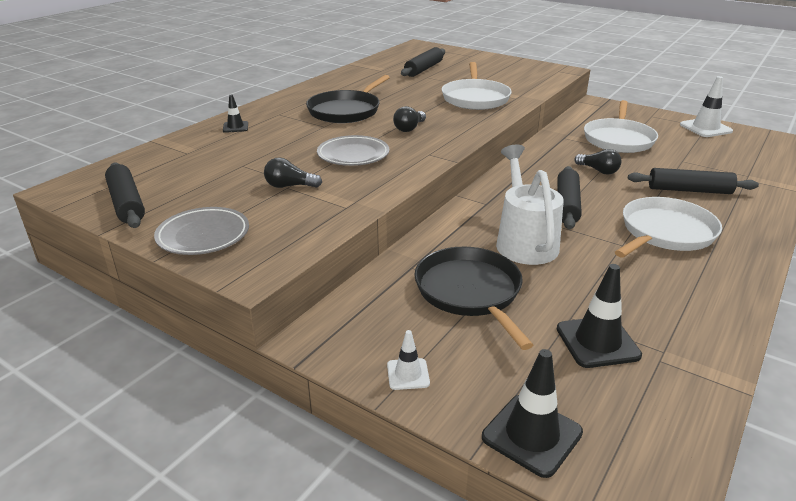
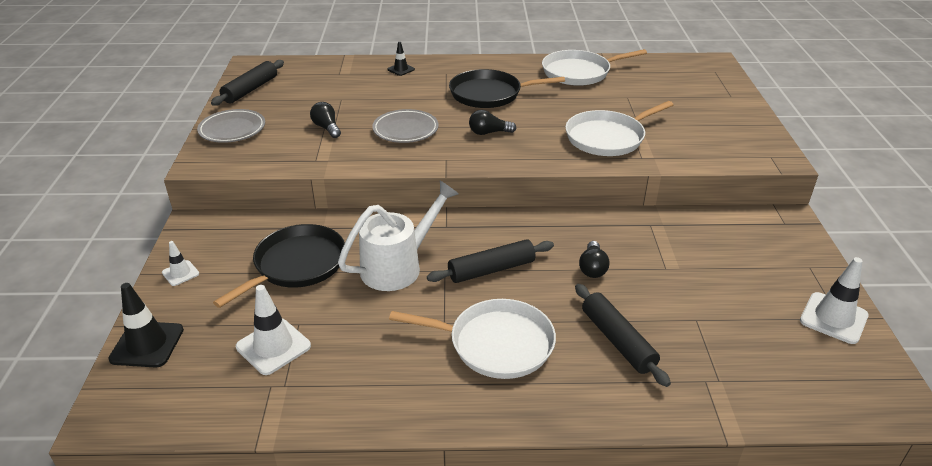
camera: 55 degrees right, 5 degrees up
(424, 69) = (646, 88): black rolling pin -> none
(597, 342) = (273, 346): black traffic cone -> white traffic cone
(618, 139) = (697, 260): white pan -> white pan (579, 72)

